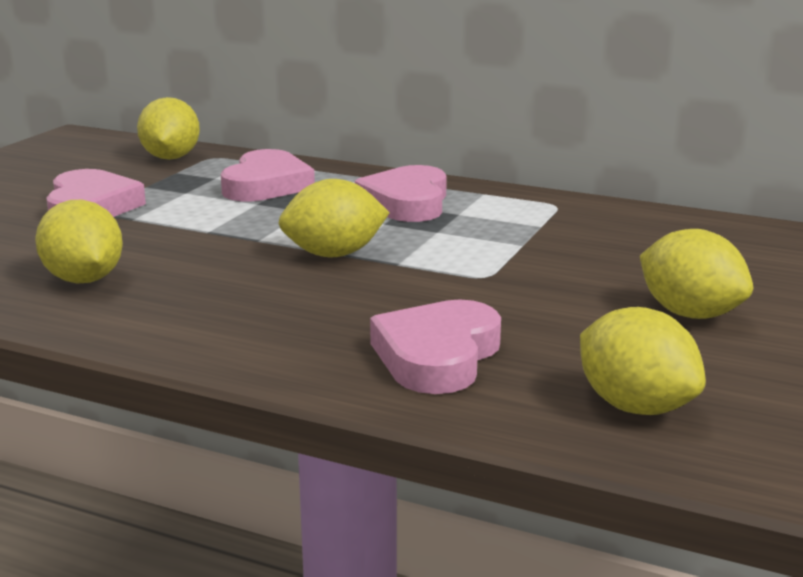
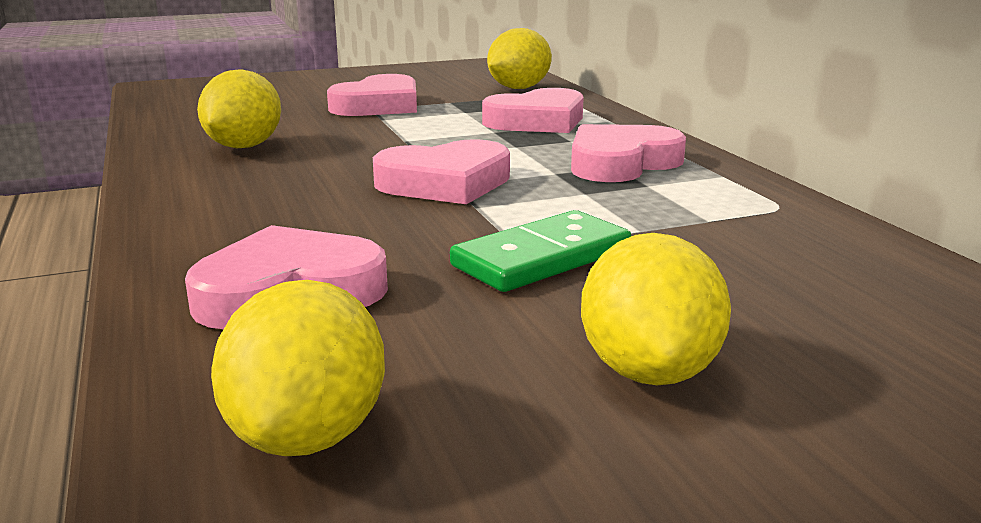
camera: 45 degrees right, 0 degrees up
(334, 254) = (445, 183): yellow lemon -> pink heart
(515, 280) = (541, 258): none -> green domino

